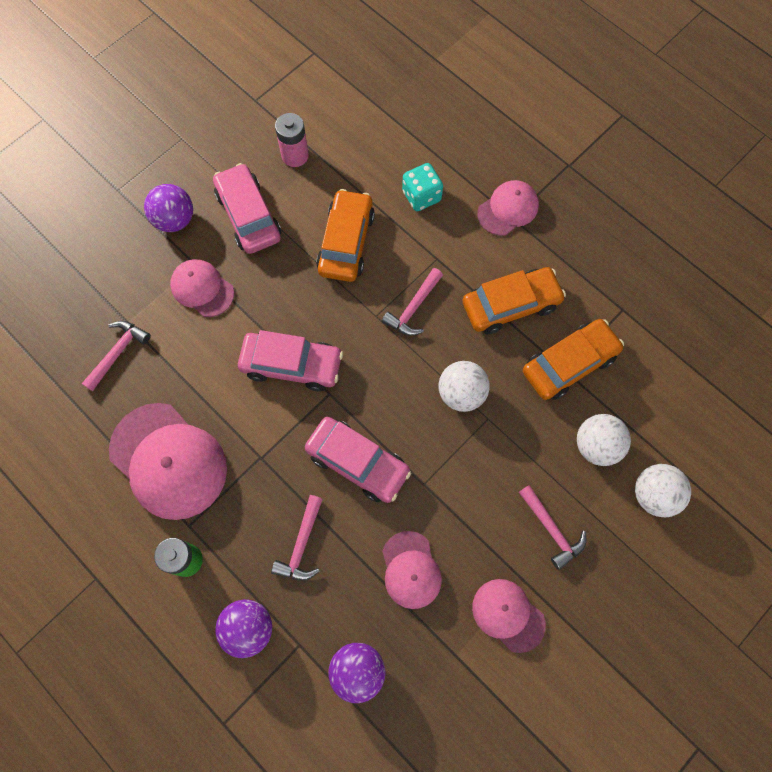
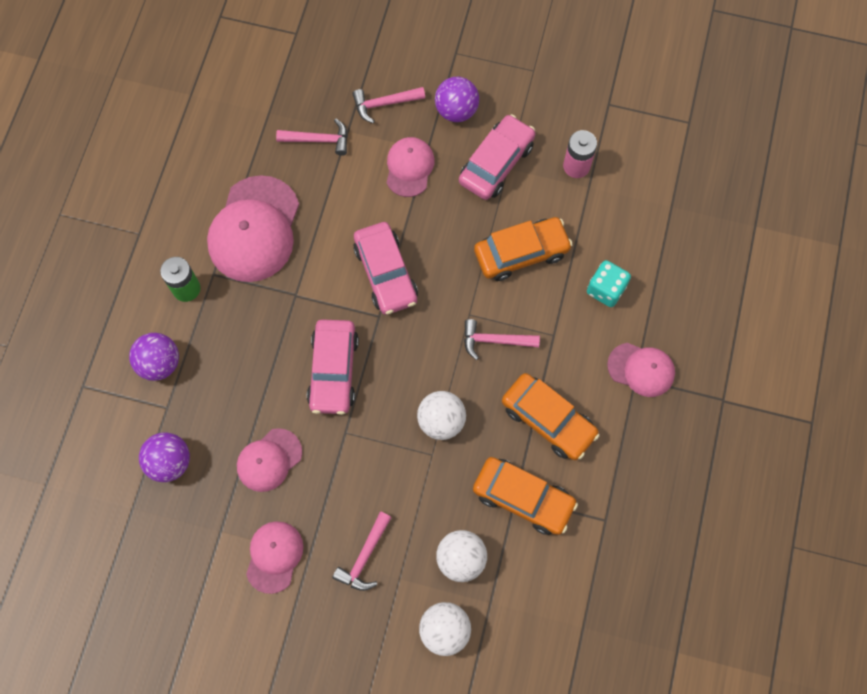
camera: 60 degrees right, 0 degrees up
(301, 545) = (243, 365): pink hammer -> pink hammer (384, 104)

